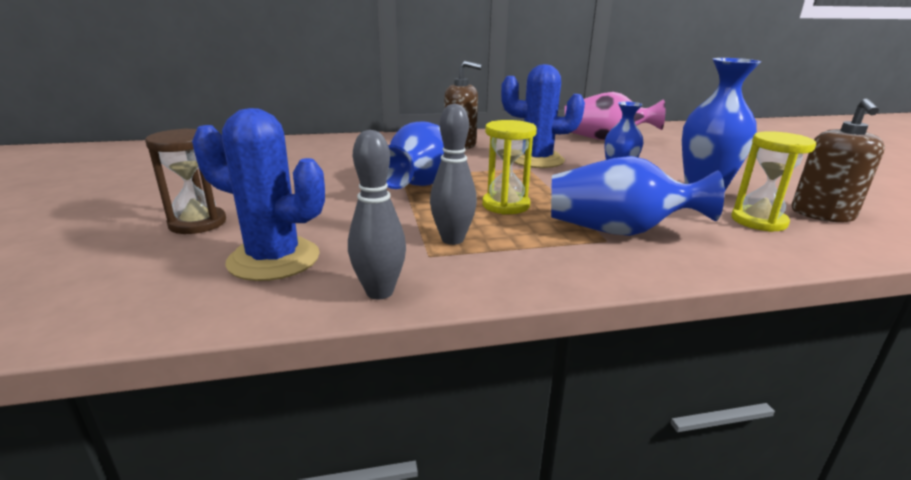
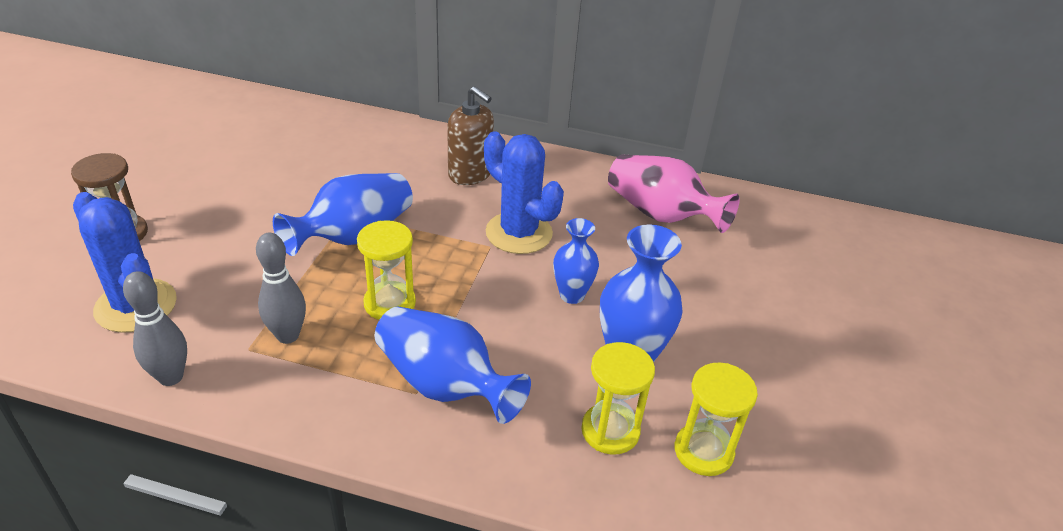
camera: 25 degrees right, 15 degrees up
(822, 214) = (703, 451): brown soap dispenser -> yellow hourglass

